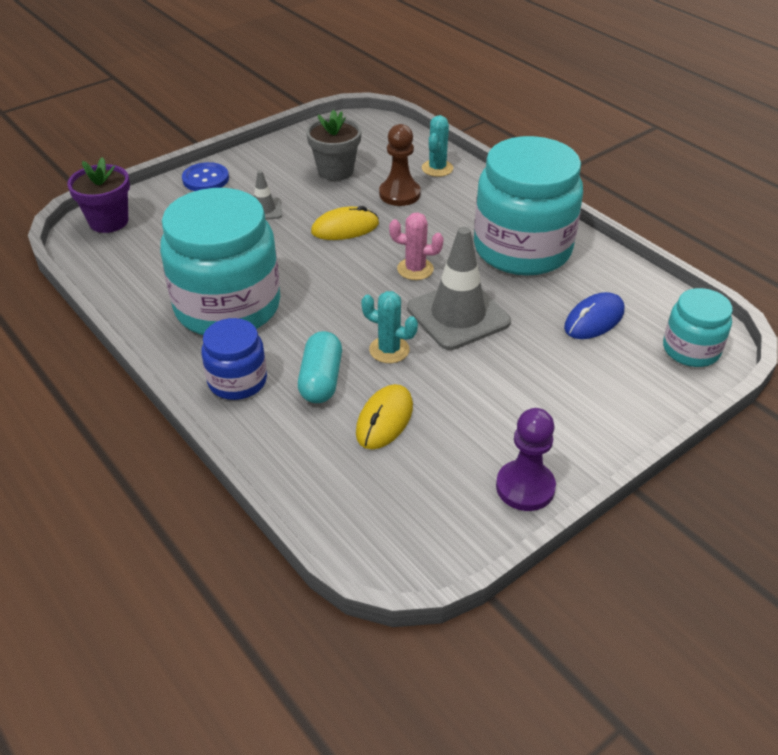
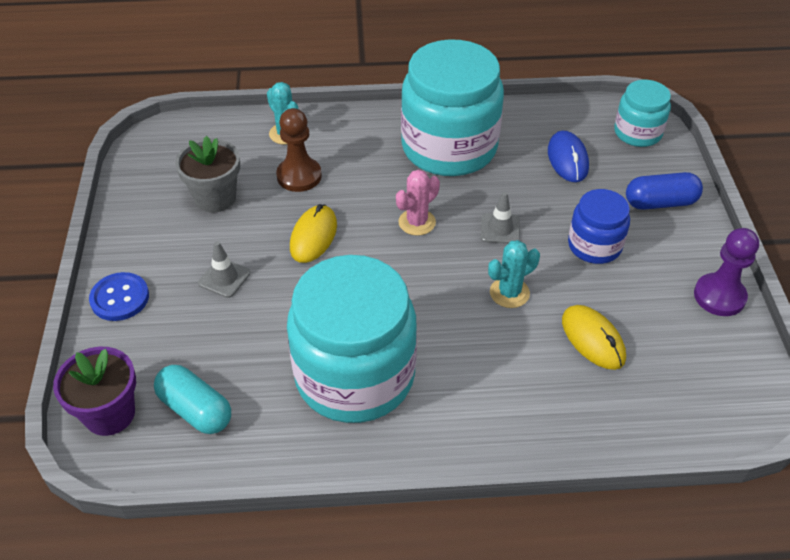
camera: 55 degrees left, 5 degrees up
(237, 381) = (470, 417): blue jar -> blue jar (594, 246)
(321, 380) = (513, 356): turquoise capsule -> turquoise capsule (195, 410)
(458, 315) = (500, 229): grey traffic cone -> grey traffic cone, size x0.49
(609, 400) = (660, 202): none -> blue capsule

